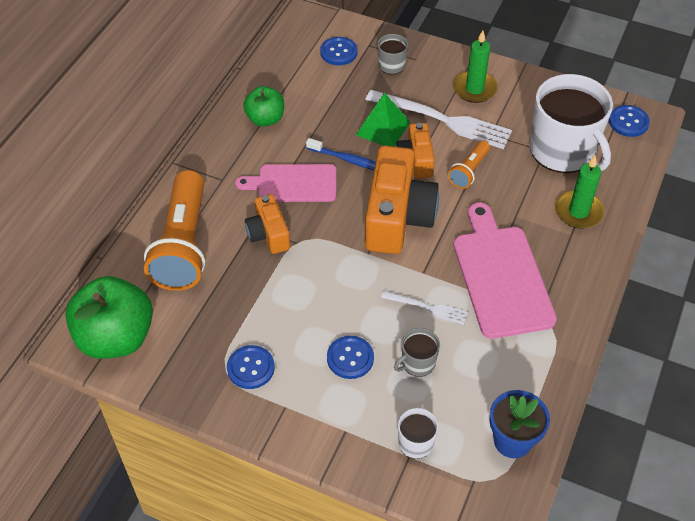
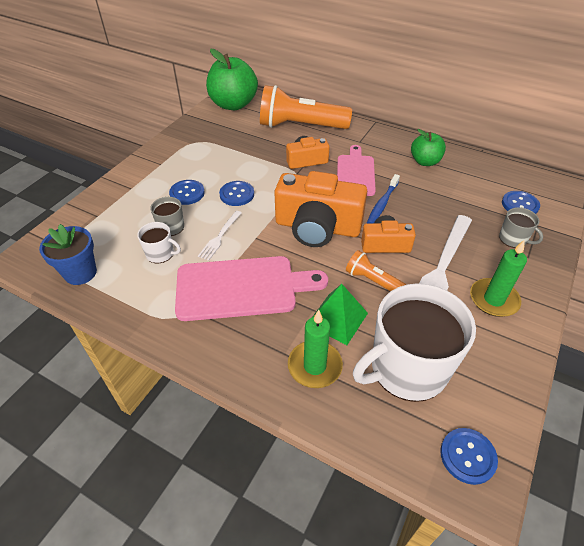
camera: 95 degrees right, 5 degrees down
(250, 368) = (195, 151): blue button -> blue button (237, 194)
(383, 128) = (423, 226): green pyramid -> green pyramid (337, 319)
(416, 441) = (106, 220): white mug -> white mug (160, 253)

